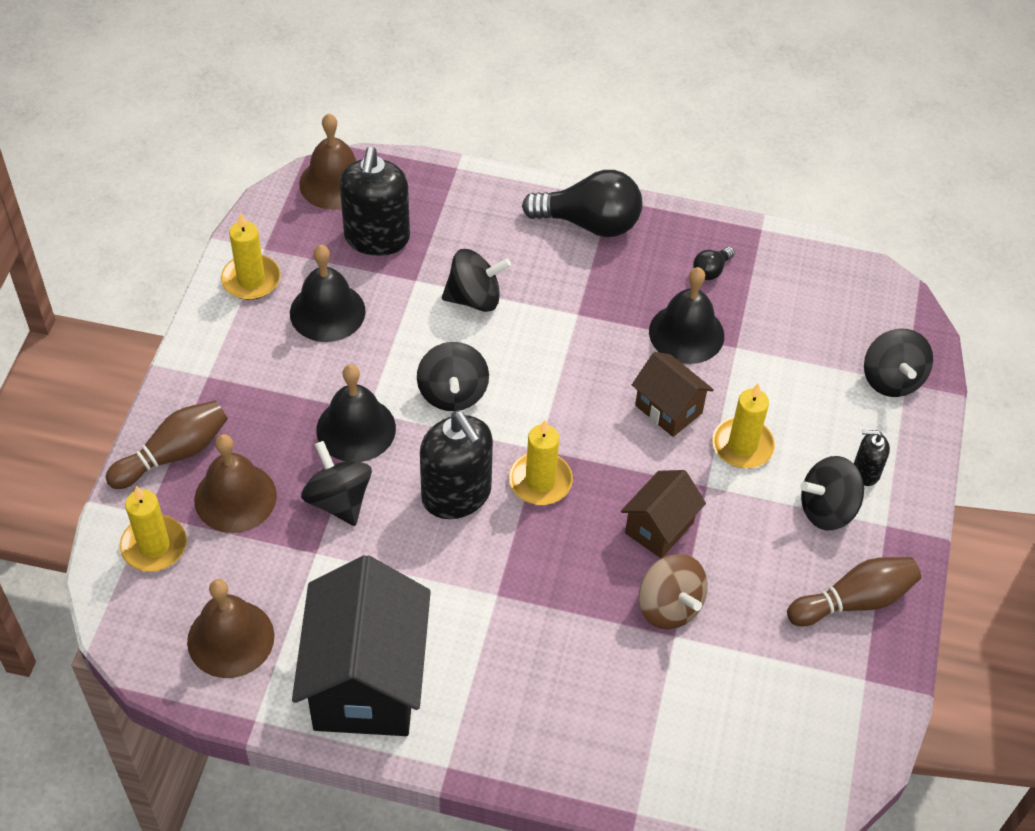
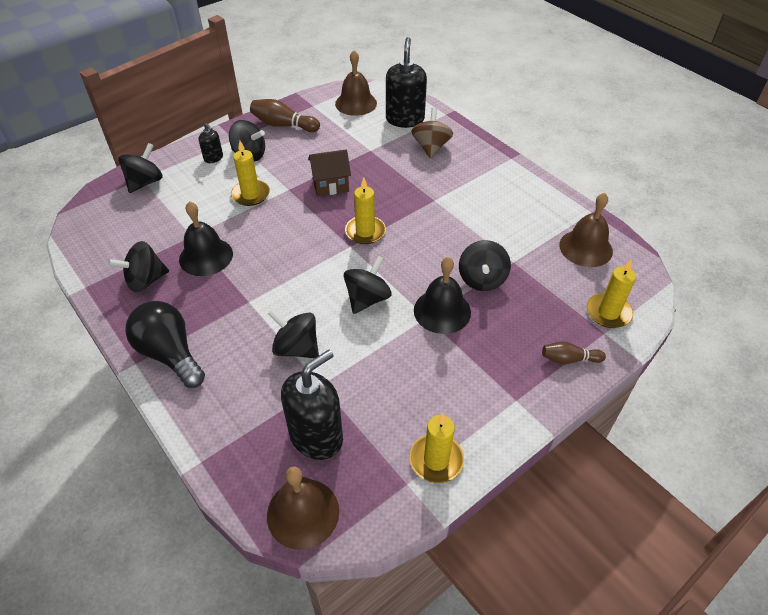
camera: 140 degrees left, 5 degrees down
(173, 454) = (569, 359): brown bowling pin -> brown bowling pin, size x0.63
(235, 497) = (543, 313): brown bell -> brown bell (356, 103)
(327, 312) = (400, 398): black bell -> none
(366, 681) = (526, 200): black house -> none
(456, 495) = (414, 248): black soap dispenser -> black soap dispenser (405, 119)
(668, 409) = (263, 227): brown house -> none
(669, 606) = (361, 159): brown spinning top -> brown spinning top (431, 147)
(711, 270) = (145, 280): black light bulb -> black spinning top

